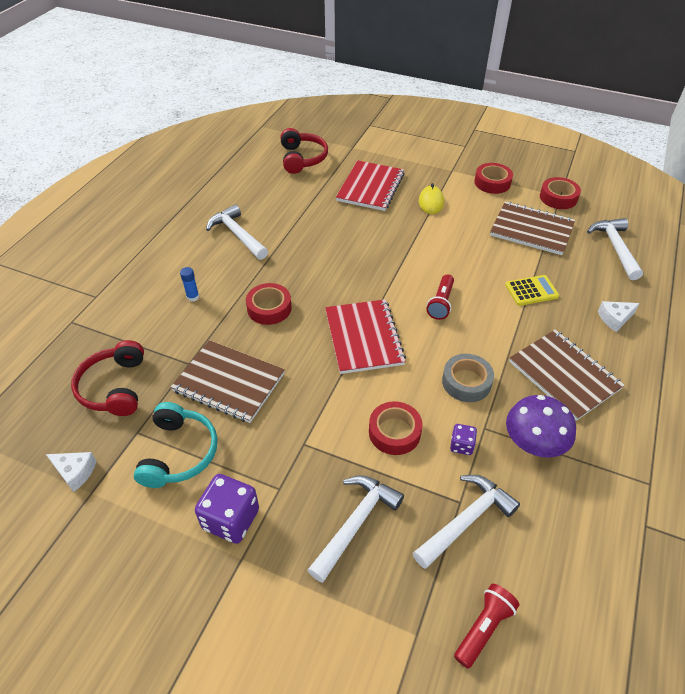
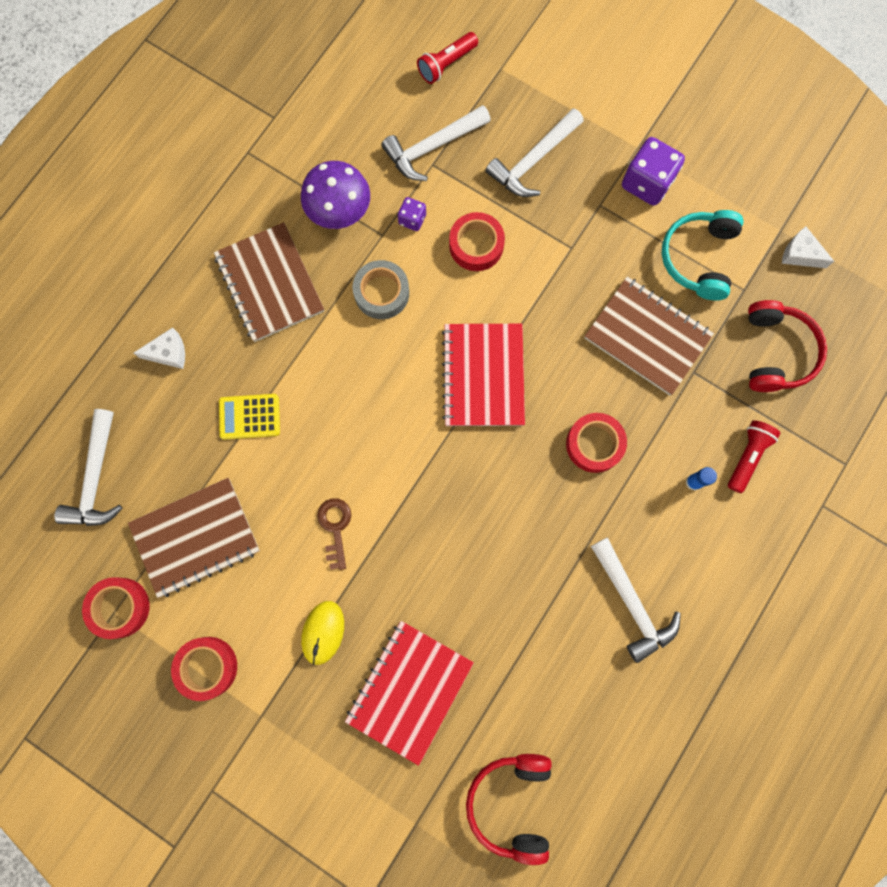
camera: 170 degrees left, 30 degrees up
(441, 303) = (373, 415): red flashlight -> red flashlight (747, 456)
(443, 245) = (335, 527): none -> brown key
(531, 230) = (195, 537): brown notebook -> brown notebook turned 60 degrees counterclockwise

